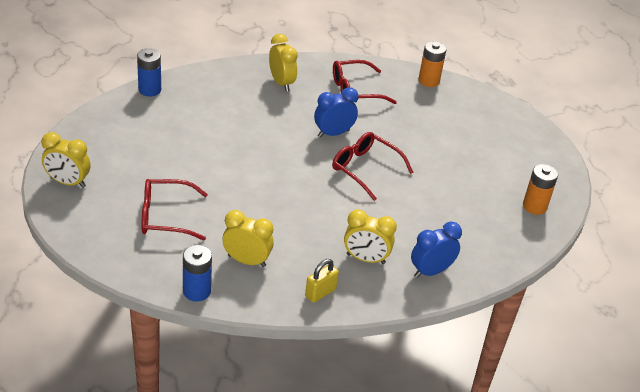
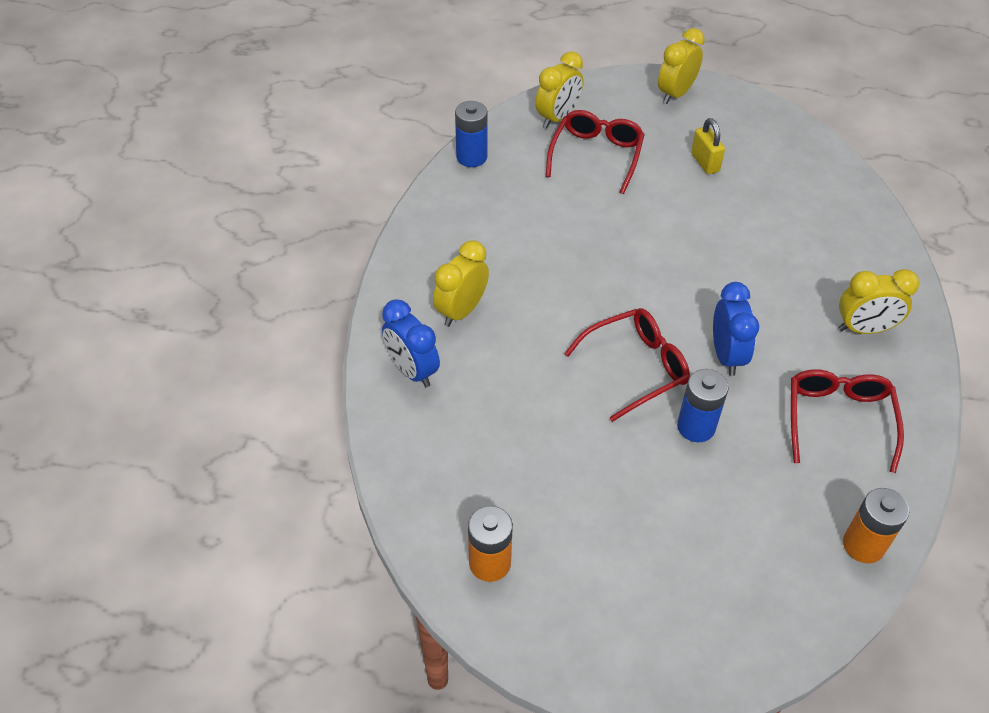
camera: 115 degrees right, 10 degrees up
(149, 90) = (853, 186): blue battery -> blue battery (696, 427)
(246, 261) = (501, 204): yellow clock -> yellow clock (557, 118)
(320, 293) = (425, 252): yellow padlock -> yellow padlock (705, 162)
(431, 271) = (412, 370): blue clock -> blue clock turned 150 degrees clockwise

